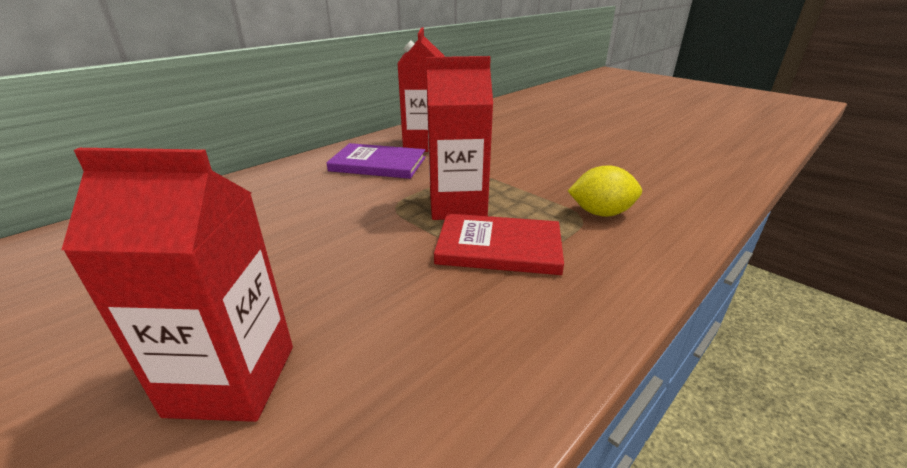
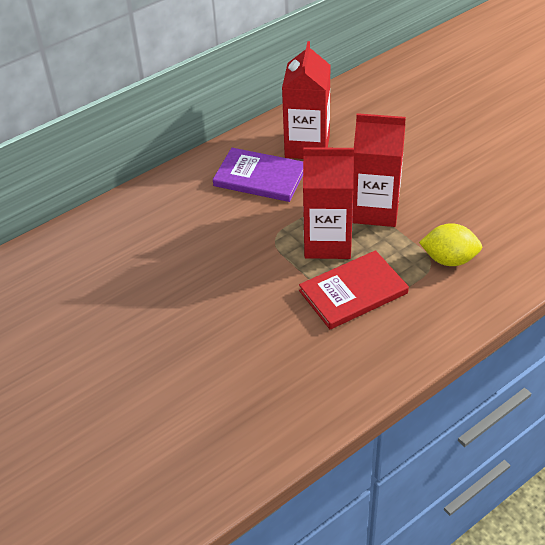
camera: 10 degrees right, 15 degrees up
(232, 380) = (180, 381): red carton -> red carton (375, 210)
(499, 247) = (353, 292): red book -> red book turned 45 degrees counterclockwise

